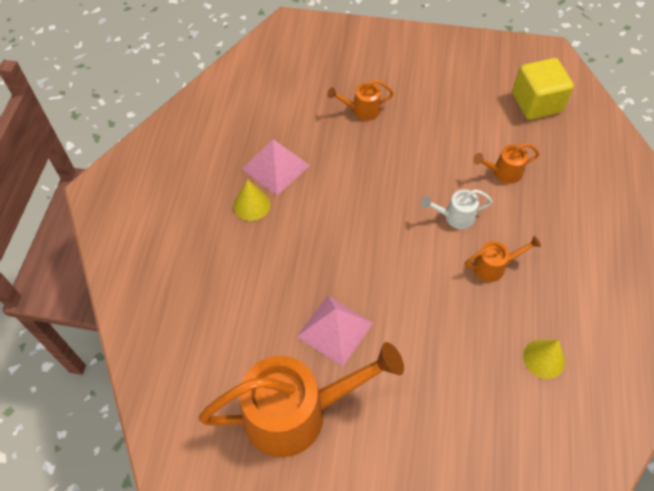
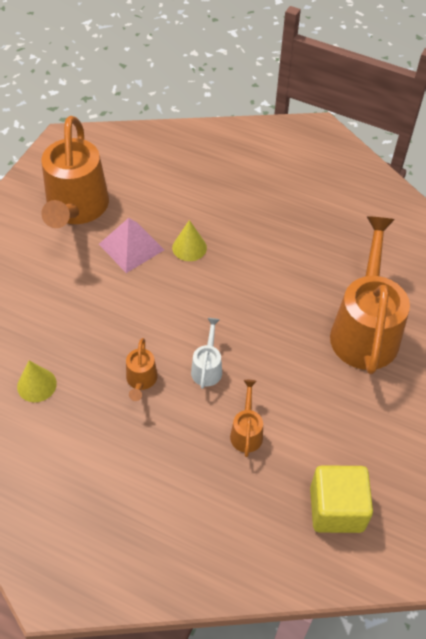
camera: 105 degrees right, 5 degrees down
(251, 205) = (273, 219): yellow cone -> yellow cone (189, 247)
(275, 167) = (310, 244): pink pyramid -> none
(361, 110) = (365, 329): orange watering can -> orange watering can, size x2.29

